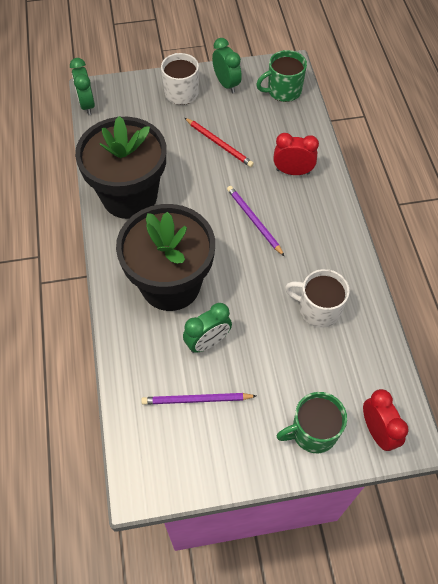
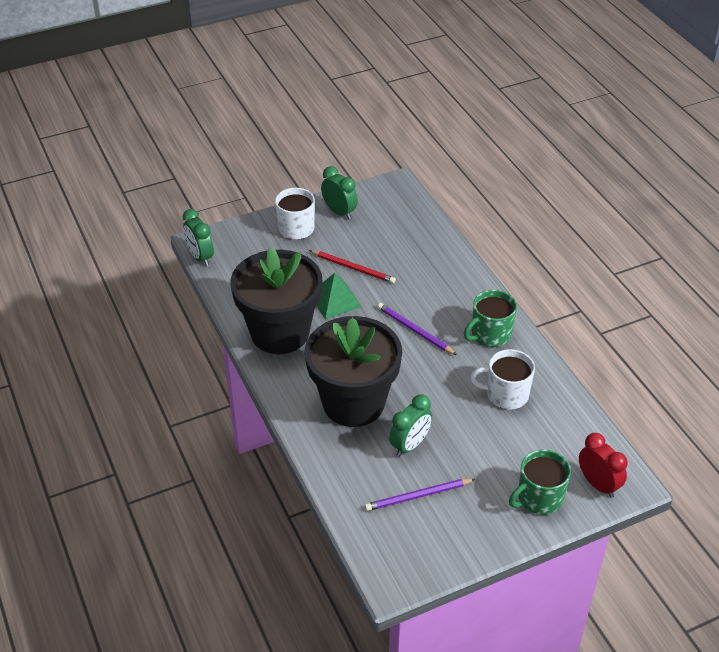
camera: 15 degrees left, 15 degrees down
(191, 173) = (335, 300): none -> green pyramid
(283, 91) = (399, 208): green mug -> green mug (490, 334)
(293, 171) = (436, 279): red clock -> none

